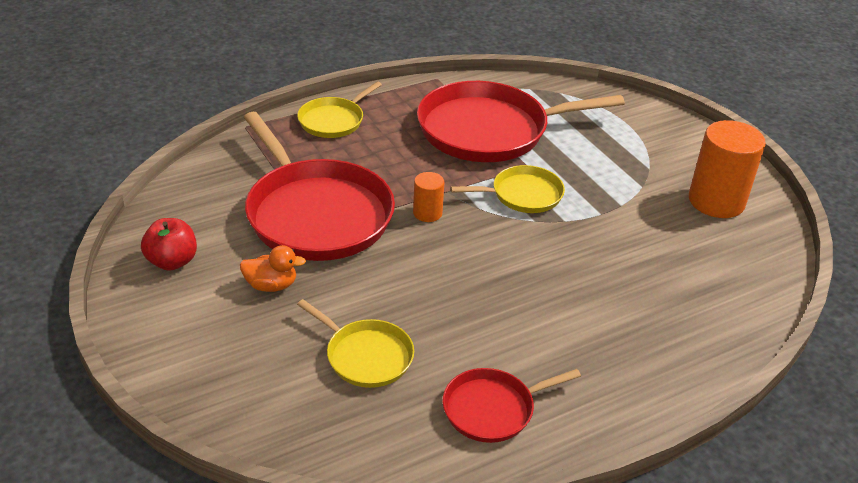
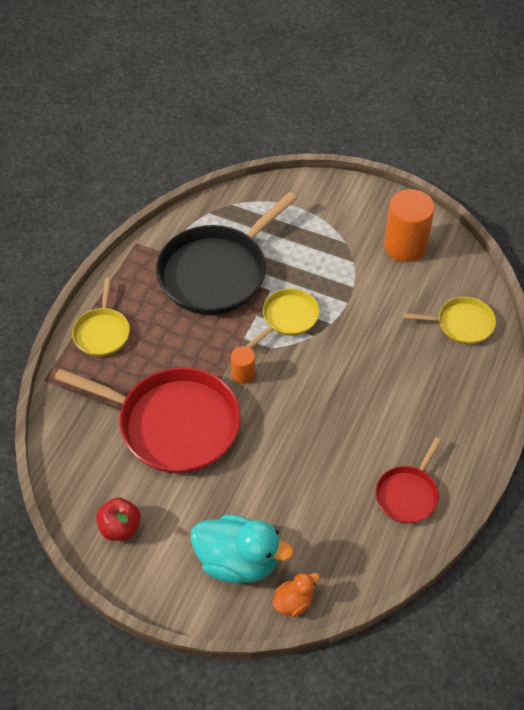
camera: 35 degrees left, 15 degrees up
(244, 354) = (238, 561): none -> turquoise duck
(271, 285) = (202, 500): orange duck -> orange duck (294, 602)
(366, 356) = (308, 510): yellow pan -> yellow pan (461, 324)
(489, 130) = (217, 272): red pan -> black pan

